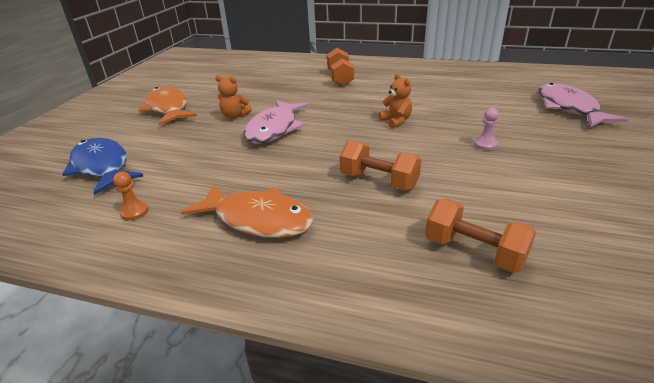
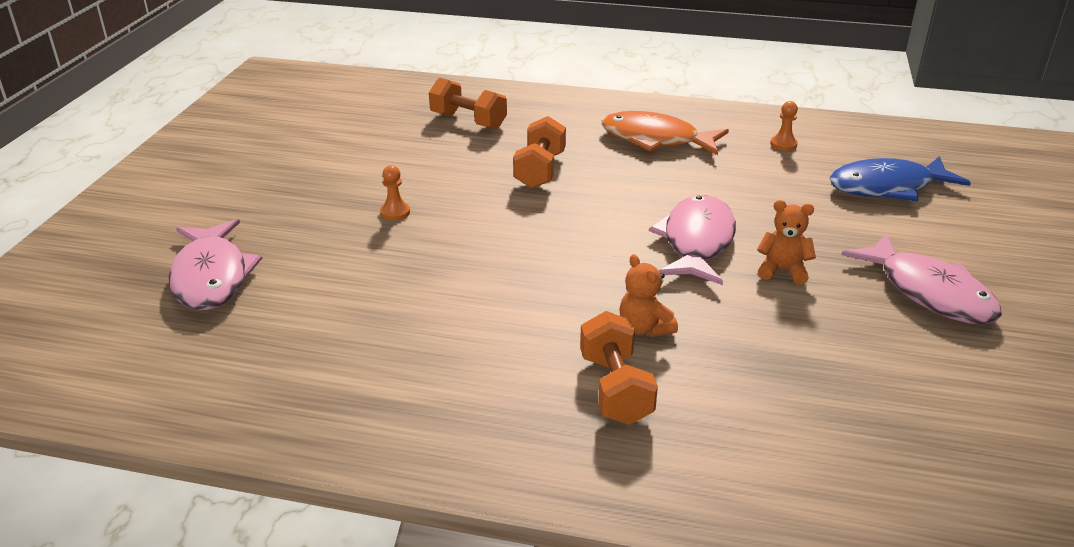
camera: 175 degrees right, 0 degrees up
(102, 167) = (887, 187): blue fish -> blue fish turned 120 degrees clockwise
(168, 108) = (929, 292): orange fish -> pink fish
(379, 181) = (540, 170): orange dumbbell -> orange dumbbell turned 75 degrees clockwise
(396, 121) = (506, 254): orange teddy bear -> orange teddy bear (644, 328)
(485, 144) = (395, 212): pink pawn -> orange pawn

